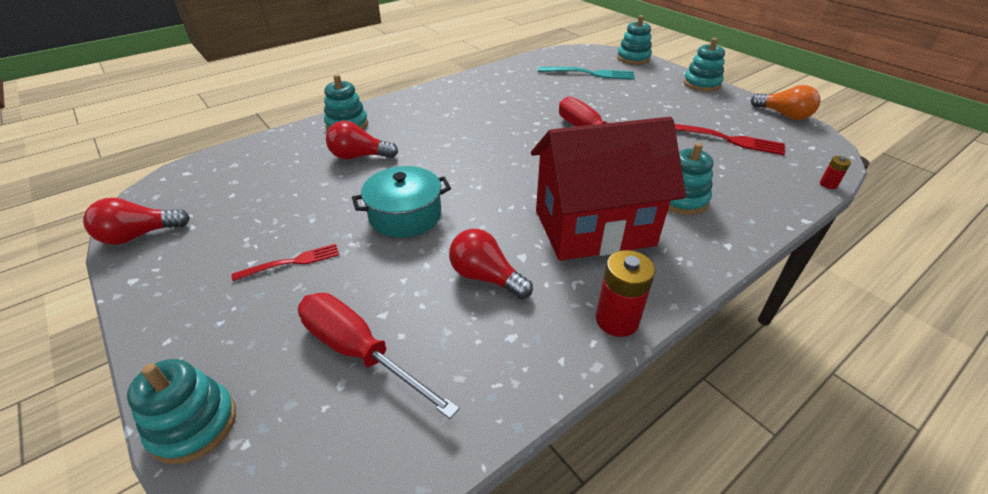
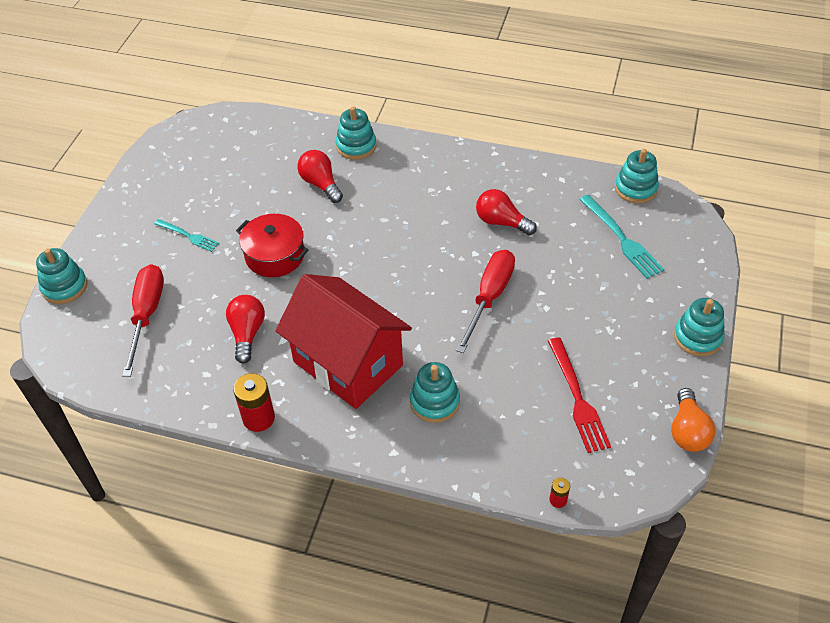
camera: 55 degrees right, 10 degrees up
(139, 235) = (156, 154): red light bulb -> red light bulb (501, 222)
(292, 262) = (188, 236): red fork -> turquoise fork
(405, 215) = (275, 255): turquoise pot -> red pot
(633, 58) = (705, 254): turquoise stacking toy -> turquoise stacking toy (635, 188)

